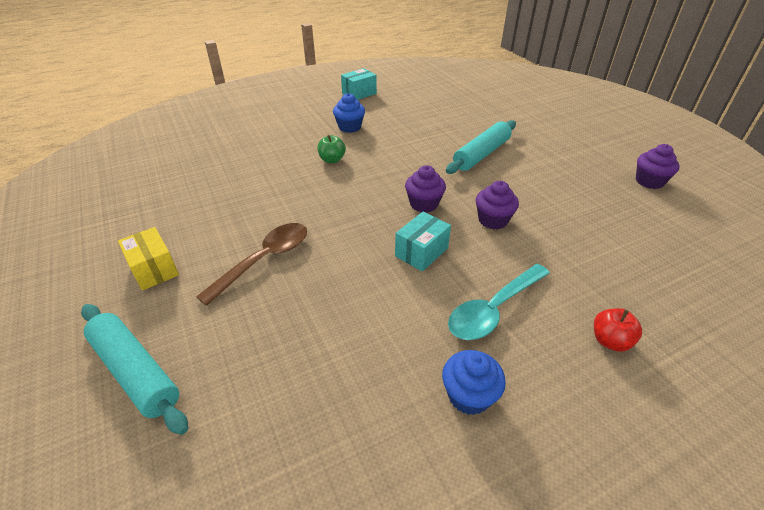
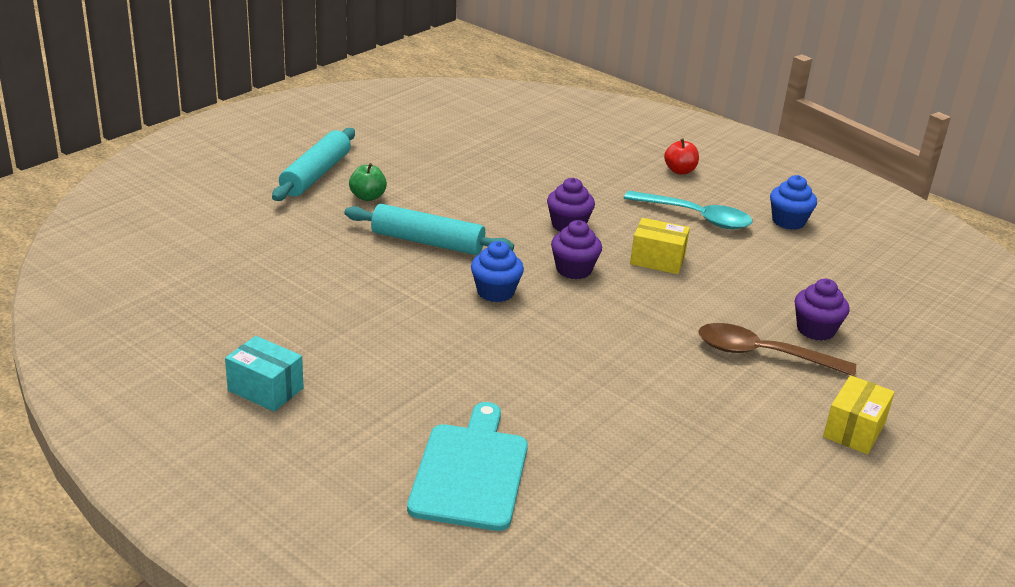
camera: 115 degrees left, 10 degrees down
(135, 371) = (950, 380): turquoise rolling pin -> turquoise rolling pin (316, 175)
(262, 127) = (470, 472): none -> turquoise cutting board
(332, 160) = (526, 361): green apple -> green apple (367, 197)
(349, 127) = (413, 368): blue cupcake -> blue cupcake (495, 292)
(421, 252) = (657, 260): turquoise box -> yellow box
(649, 181) = (422, 143): purple cupcake -> purple cupcake (815, 330)

